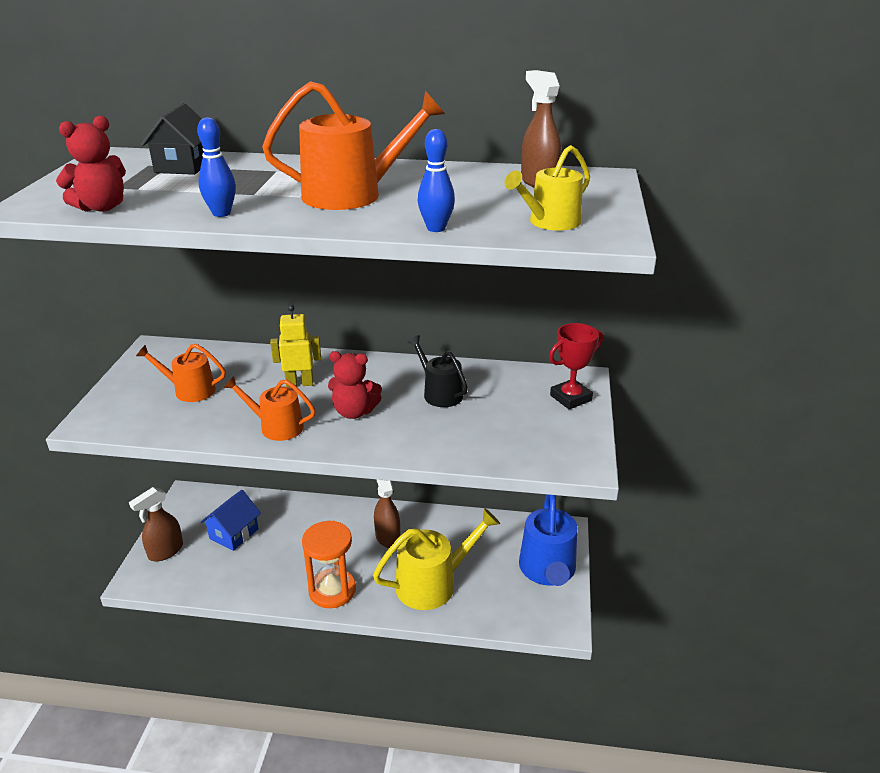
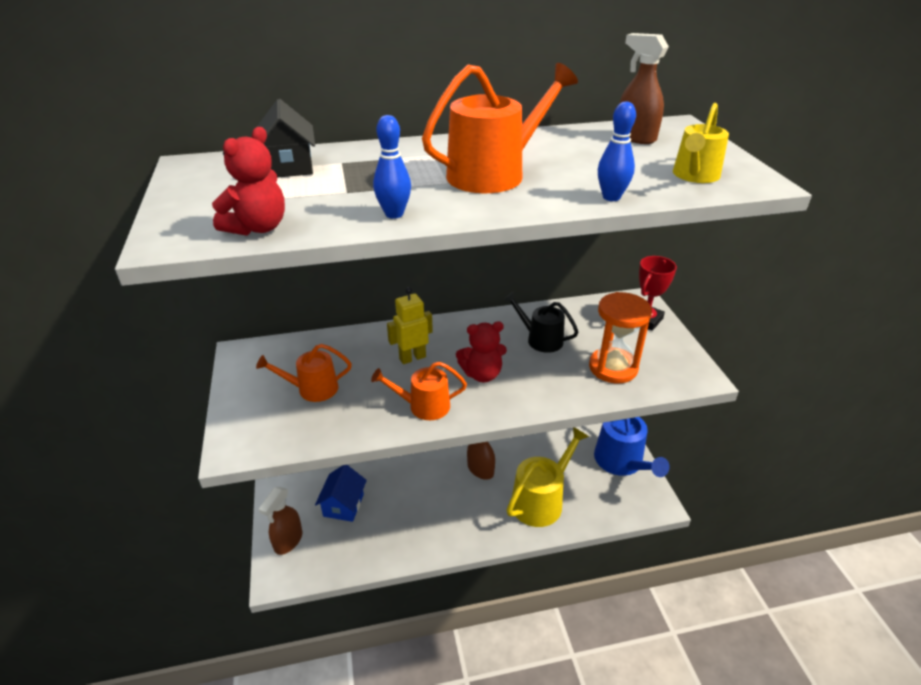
camera: 20 degrees left, 5 degrees up
(332, 590) = (462, 532): orange hourglass -> orange hourglass (613, 368)

